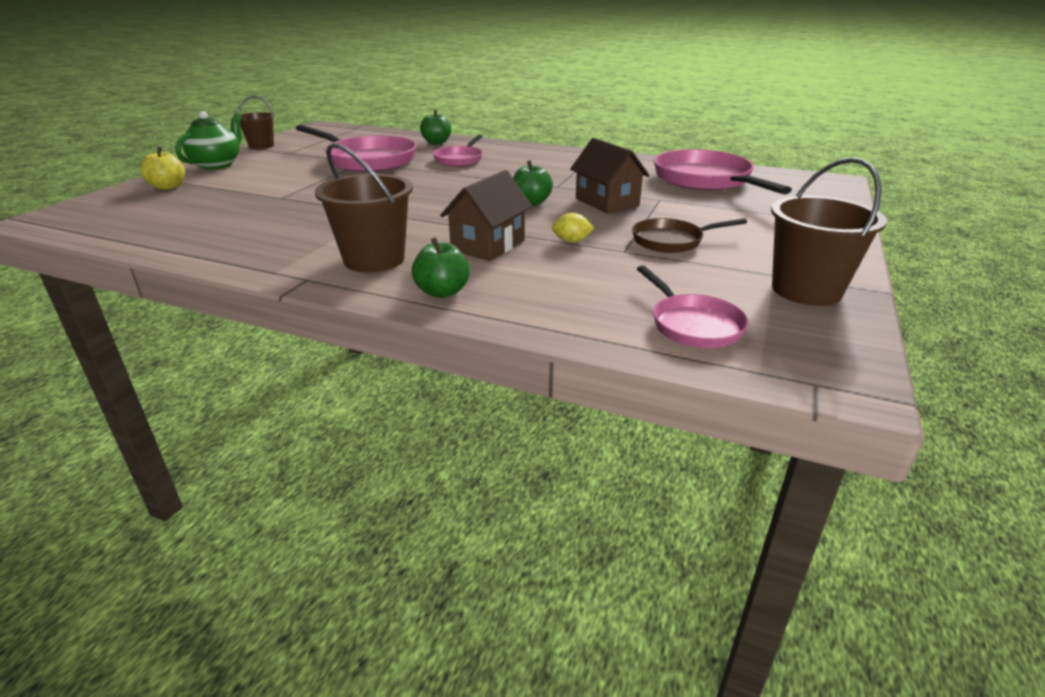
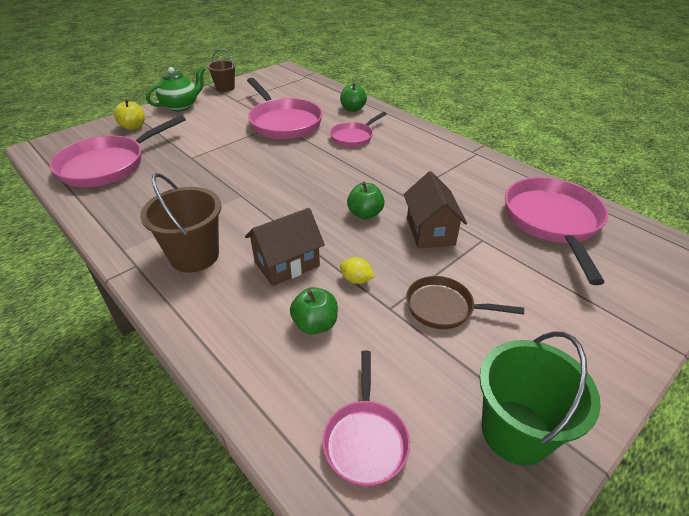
camera: 25 degrees right, 10 degrees up
(169, 218) = (108, 165): none -> pink pan
(442, 292) = (209, 315): green apple -> green apple (315, 324)
(806, 290) = (515, 432): brown bucket -> green bucket

